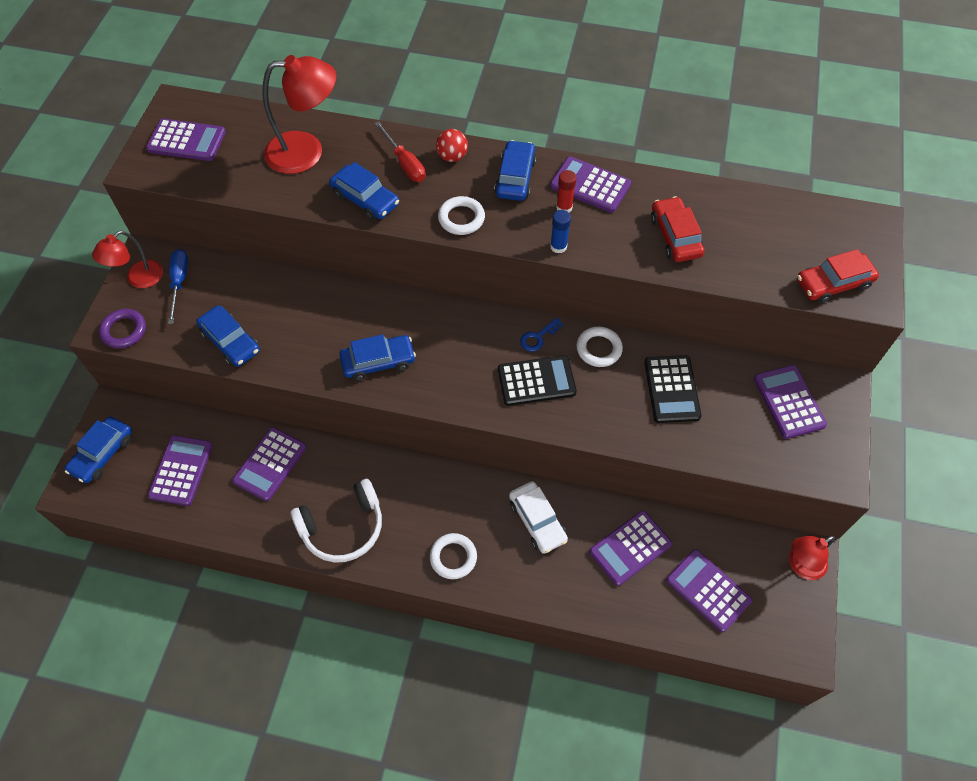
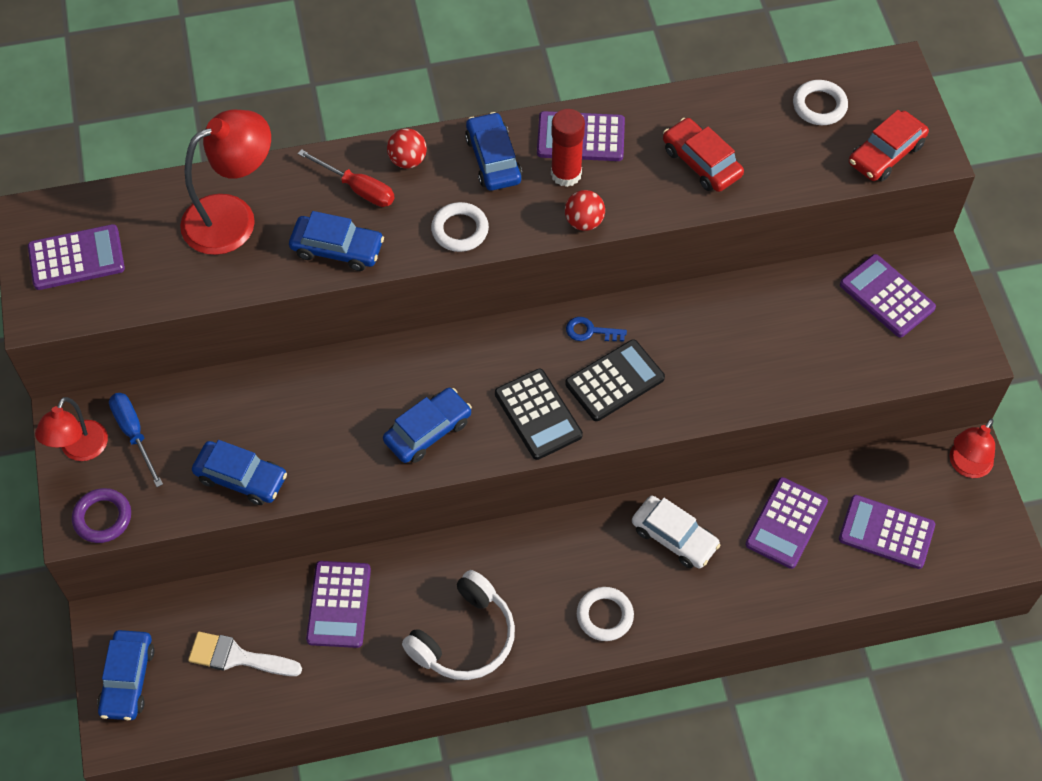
camera: 25 degrees left, 0 degrees up
(181, 470) = (237, 657): purple calculator -> white brush
(538, 337) = (590, 331): blue key -> blue key turned 75 degrees clockwise
(558, 246) = (584, 222): blue glue stick -> red ball
(564, 207) = (566, 174): red glue stick -> red glue stick, size x1.57
(599, 349) = (663, 318): white ring -> white ring (819, 106)
(671, 389) = (762, 331): black calculator -> black calculator (538, 414)

